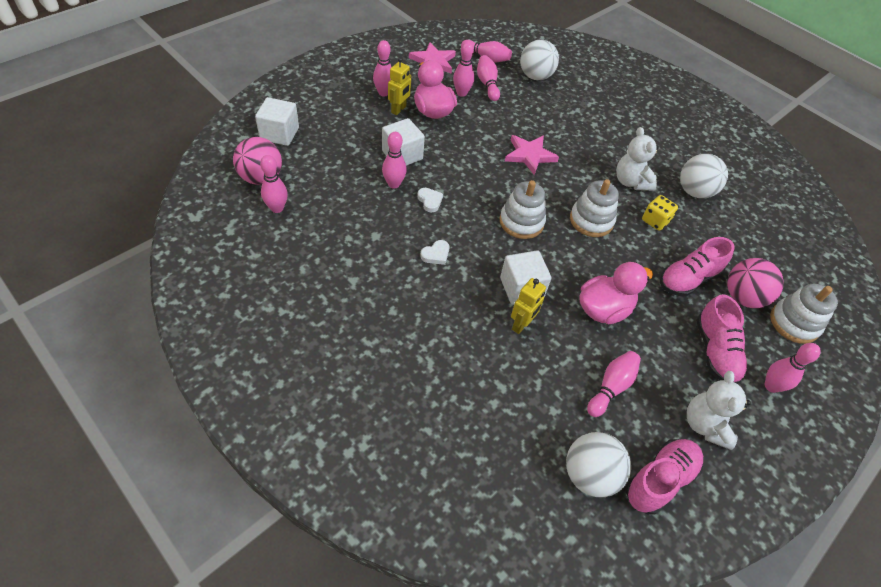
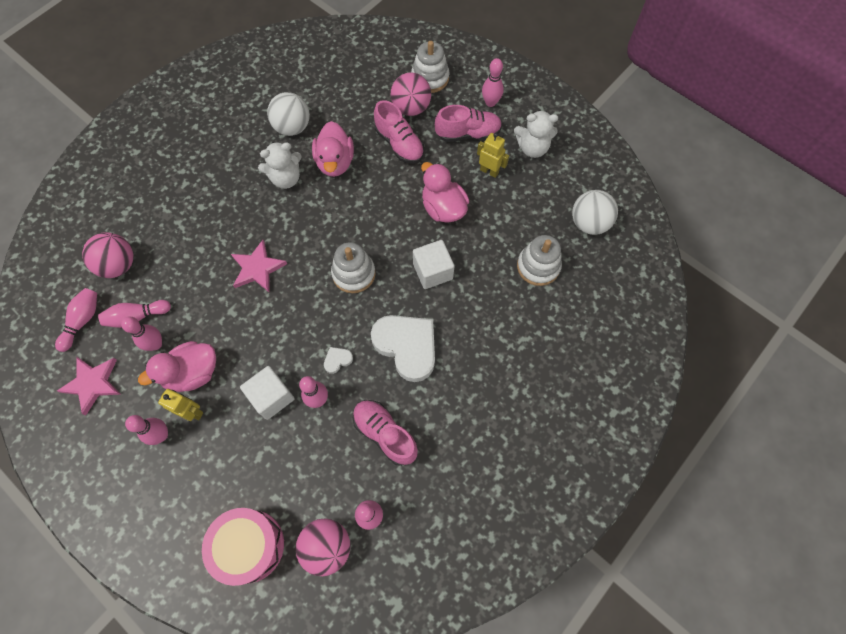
camera: 90 degrees left, 15 degrees up
(279, 134) = (249, 546): white cube -> pink drum
(436, 254) = (407, 347): white heart -> white heart, size x2.46
(521, 325) = (471, 270): yellow robot -> yellow robot (489, 171)
(535, 76) = (118, 265): white ball -> pink ball
(591, 220) = (342, 214): white stacking toy -> white stacking toy (538, 266)
(611, 387) = (515, 206): pink bowling pin -> none
(655, 221) = (335, 162): yellow dice -> pink duck
(659, 480) = (581, 180): pink shoe -> pink shoe (385, 434)

